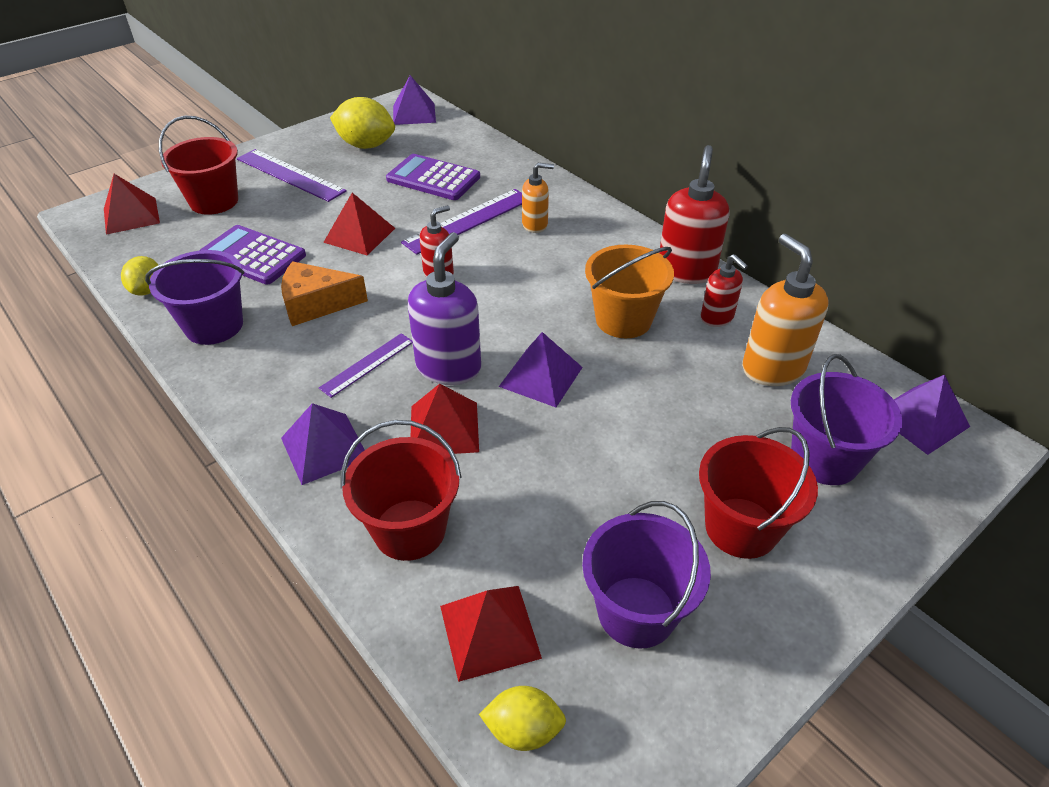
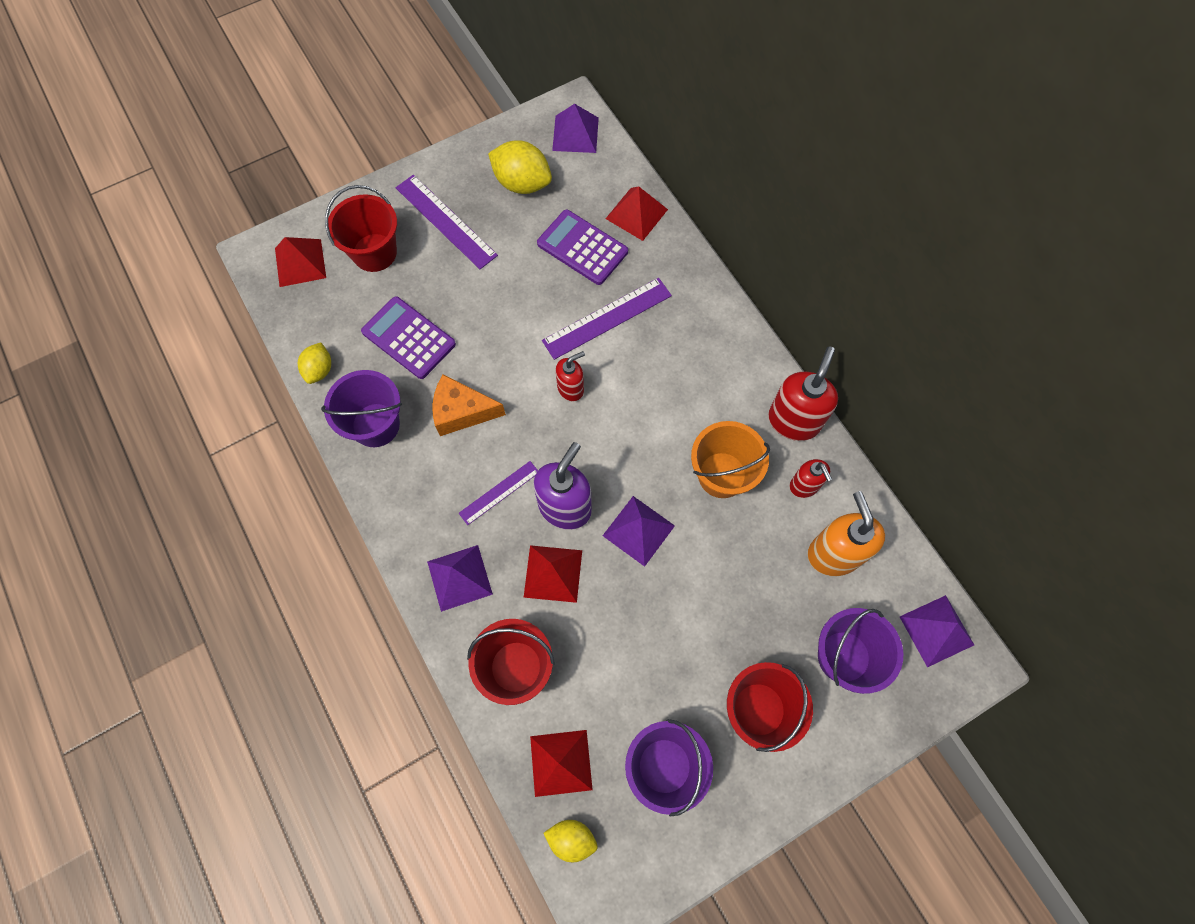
camera: 10 degrees right, 25 degrees up
(359, 235) = (505, 323): red pyramid -> red pyramid (636, 214)
(535, 225) = (668, 334): orange soap dispenser -> none

